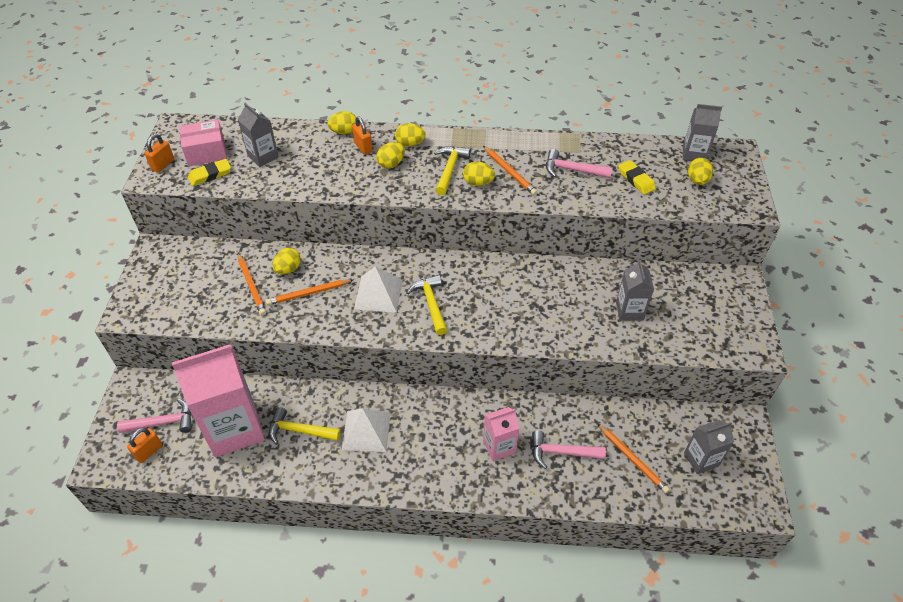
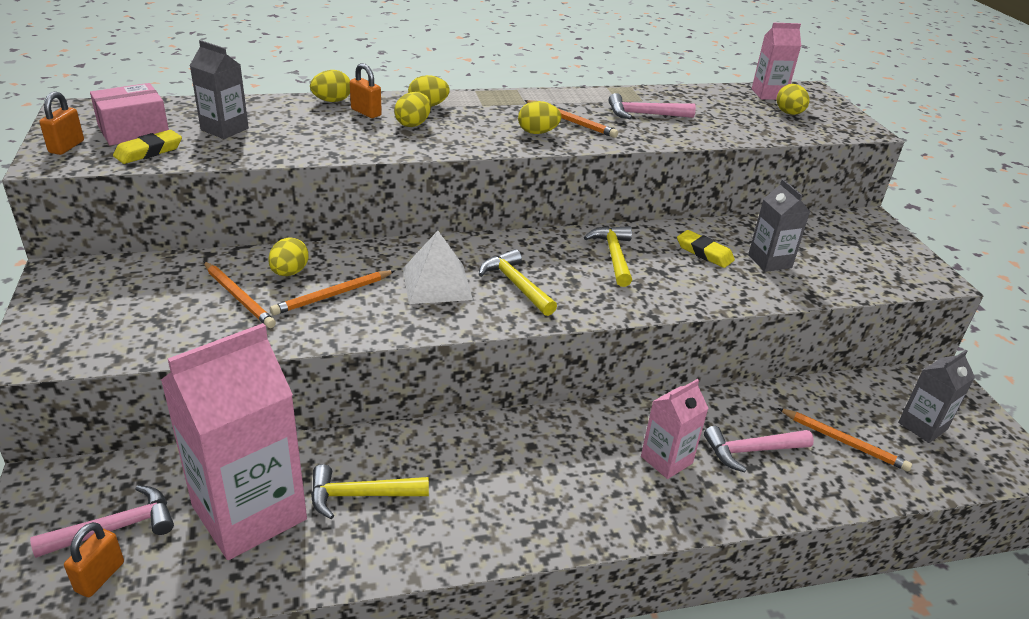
camera: 20 degrees left, 15 degrees down
(366, 431) = (466, 476): white pyramid -> none
(450, 169) = (493, 124): yellow hammer -> yellow hammer (613, 256)
(636, 180) = (722, 117): yellow eraser -> yellow eraser (704, 253)
(694, 154) = (768, 94): grey carton -> pink carton

